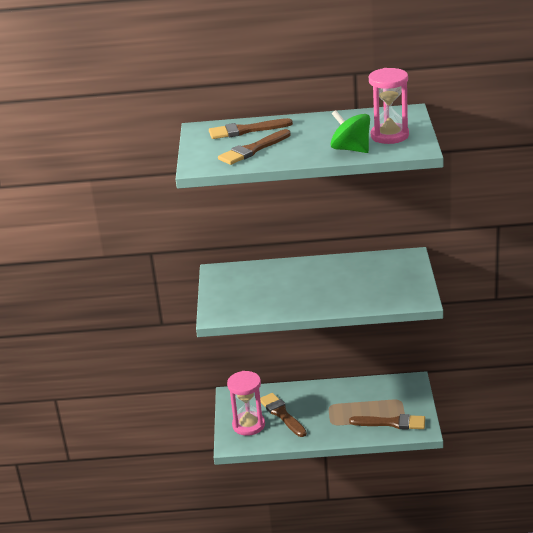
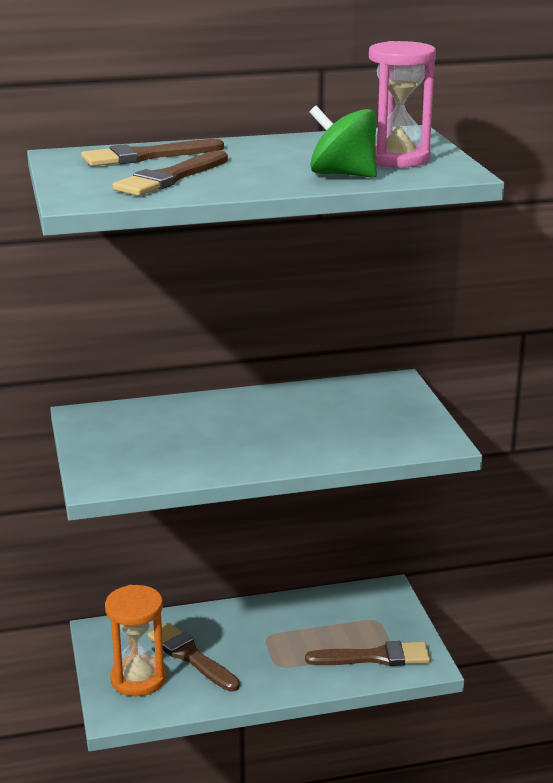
camera: 15 degrees left, 5 degrees down
(248, 425) = (138, 679): pink hourglass -> orange hourglass

